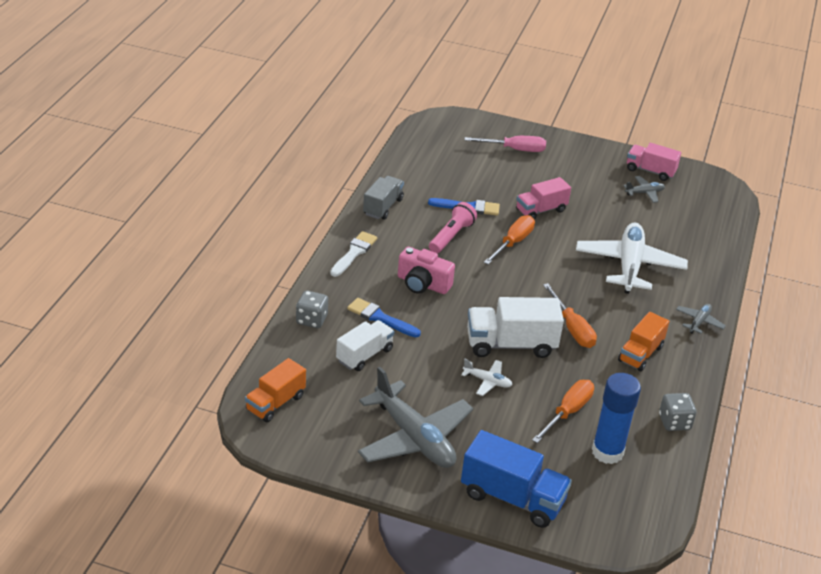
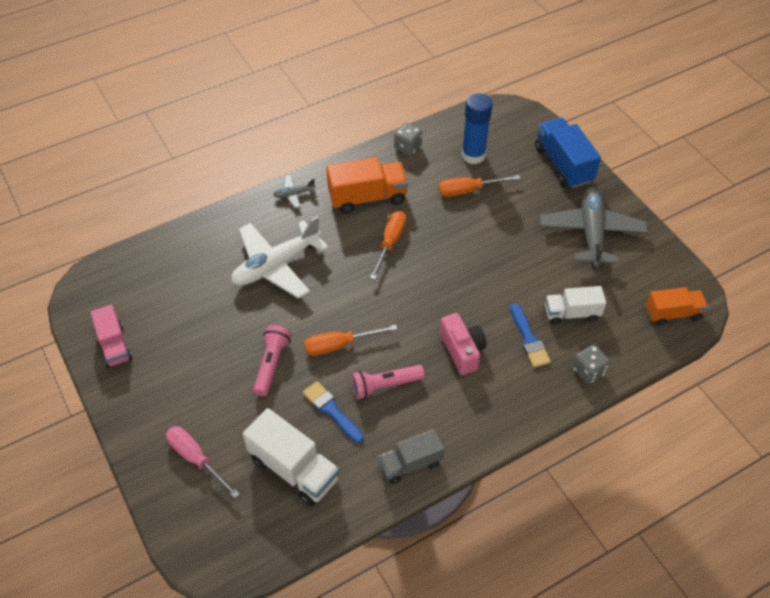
camera: 135 degrees left, 15 degrees up
(354, 253) = (490, 422): white brush -> none
(487, 381) = (499, 241): white plane -> none
(511, 345) = (451, 257): white truck -> white truck (294, 469)
(541, 210) = (271, 364): pink truck -> pink flashlight
(640, 354) = (367, 197): orange truck -> orange truck, size x1.52
(644, 193) = (157, 325): grey plane -> none

